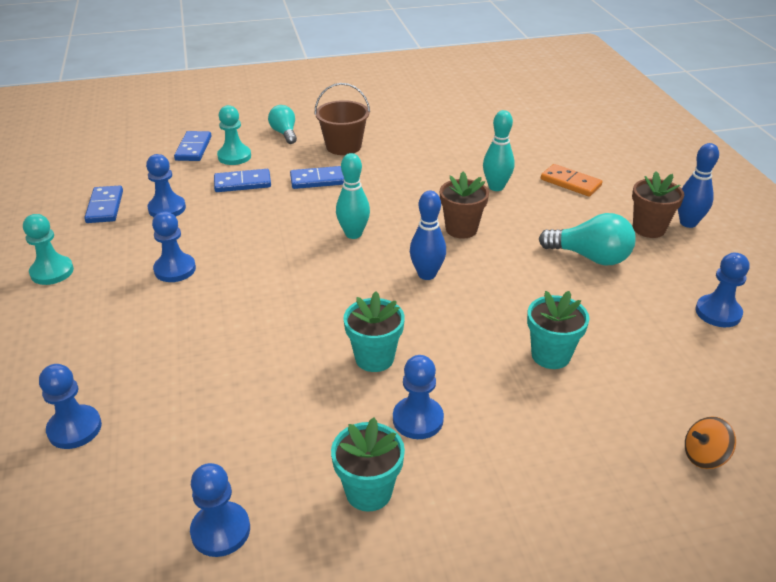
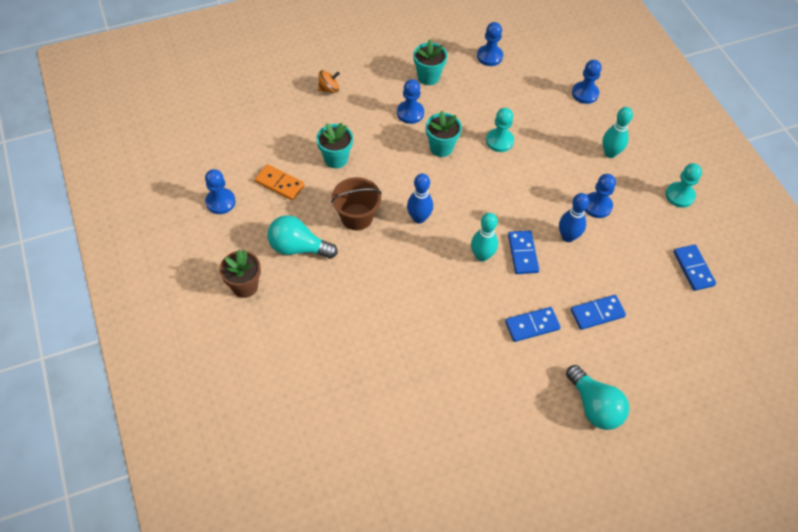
camera: 170 degrees right, 20 degrees up
(167, 208) = (642, 271): blue pawn -> none
(193, 148) = (671, 366): blue domino -> blue domino (522, 253)
(234, 156) = (625, 356): turquoise pawn -> turquoise pawn (499, 141)
(284, 133) = (594, 406): turquoise light bulb -> turquoise light bulb, size x1.51
(343, 146) = (526, 387): brown bucket -> brown bucket (357, 217)
(461, 229) = (397, 270): brown flower pot -> none
(496, 187) = (370, 332): turquoise bowling pin -> turquoise bowling pin (610, 153)
(570, 183) = (301, 346): orange domino -> orange domino (280, 184)
(688, 223) = (210, 297): blue bowling pin -> blue bowling pin (568, 237)
(704, 456) = (263, 106): orange spinning top -> orange spinning top (329, 89)

